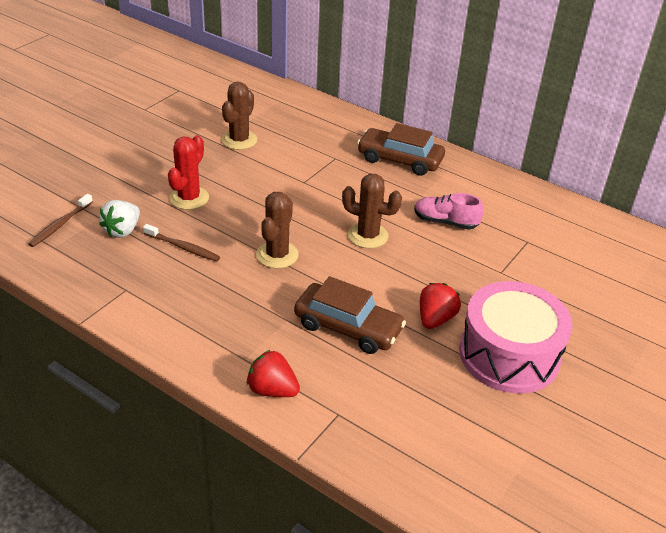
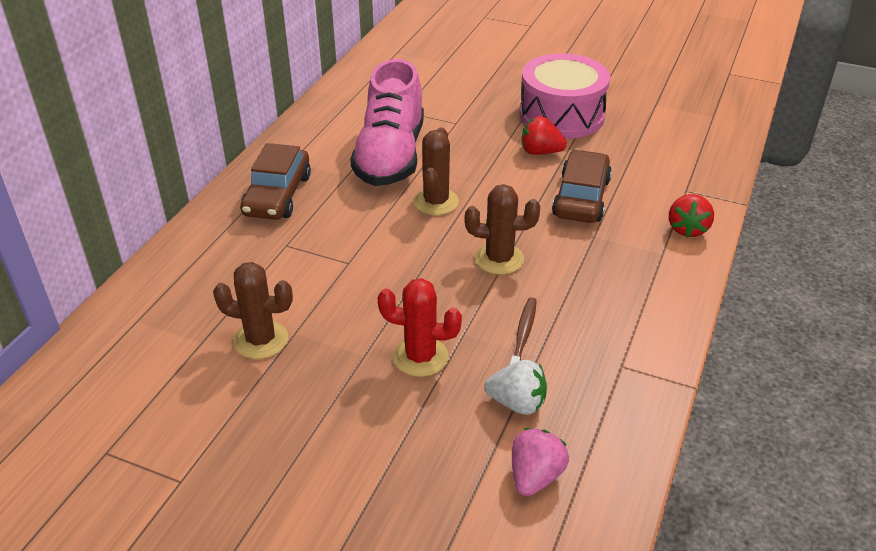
camera: 100 degrees left, 0 degrees up
(60, 225) = (535, 476): brown toothbrush -> pink strawberry
(445, 222) = (390, 156): pink shoe -> pink shoe, size x2.04

